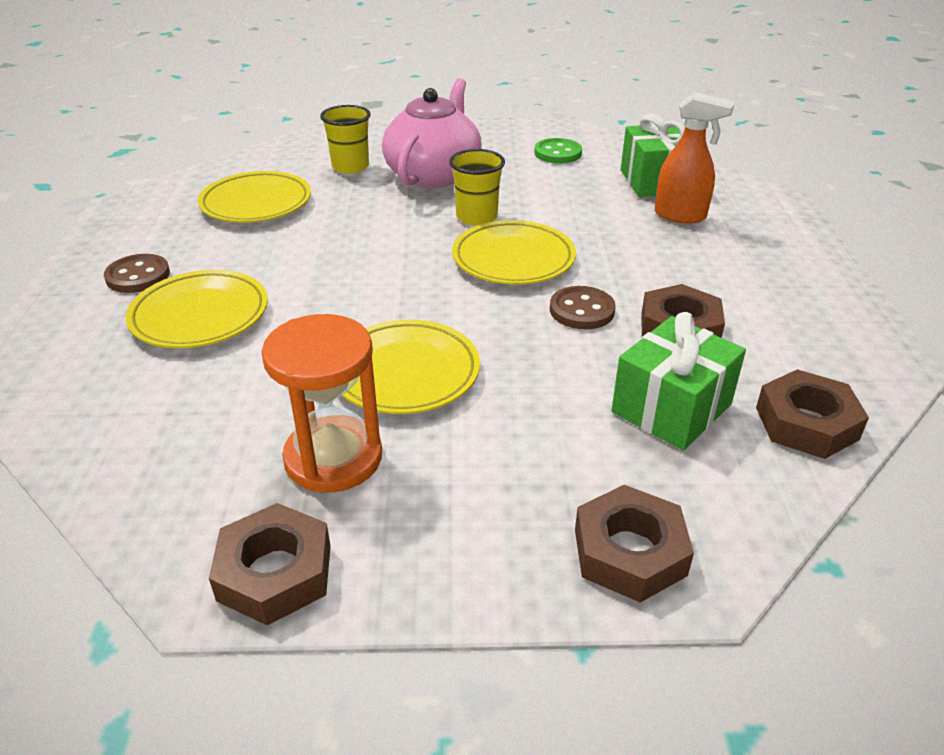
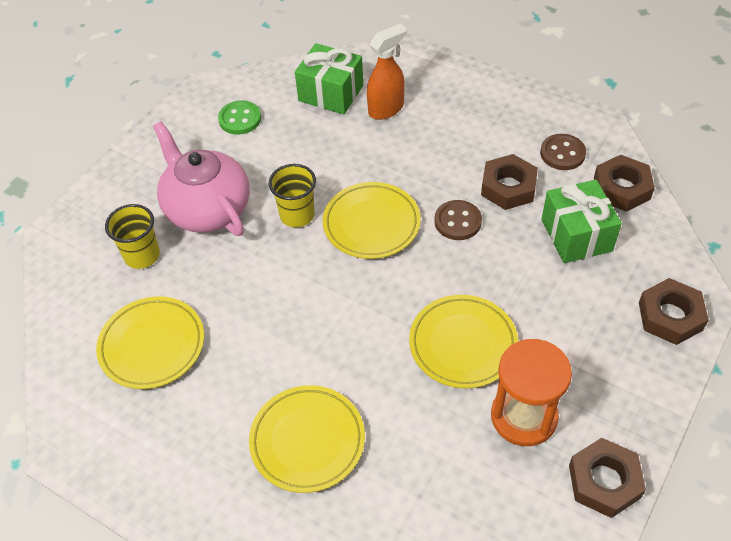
camera: 55 degrees left, 15 degrees up
(138, 276) = (212, 468): brown button -> brown button (562, 153)

